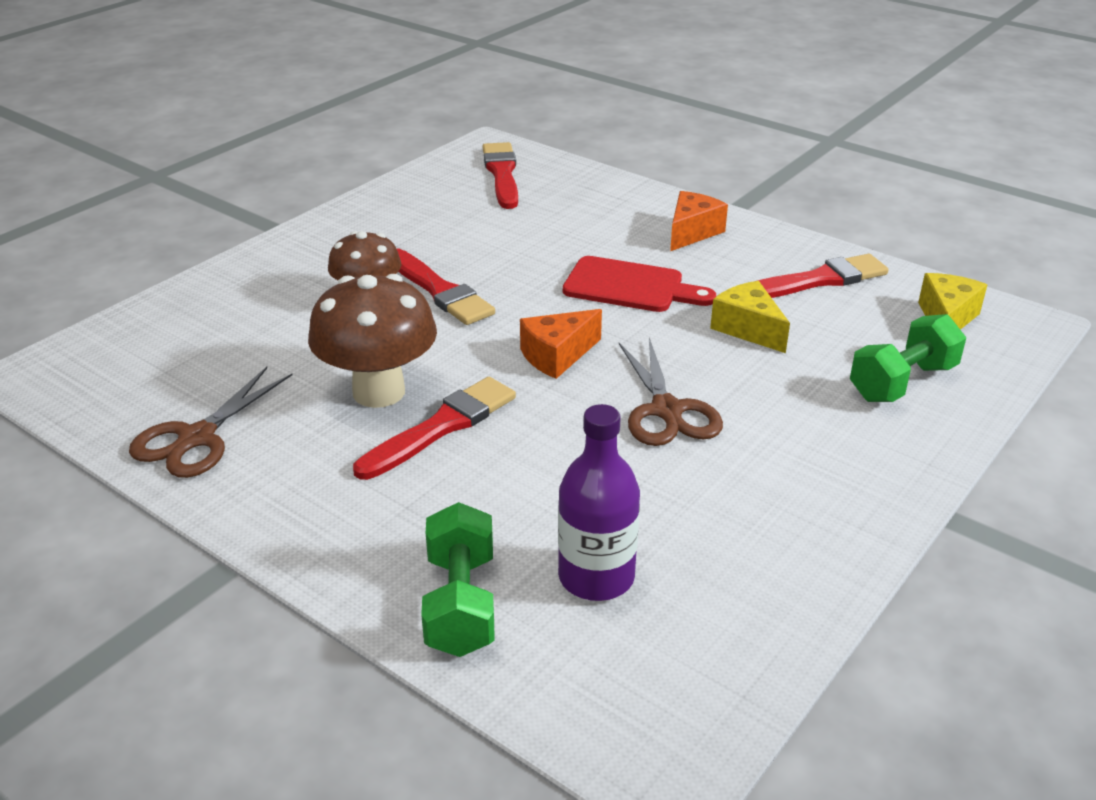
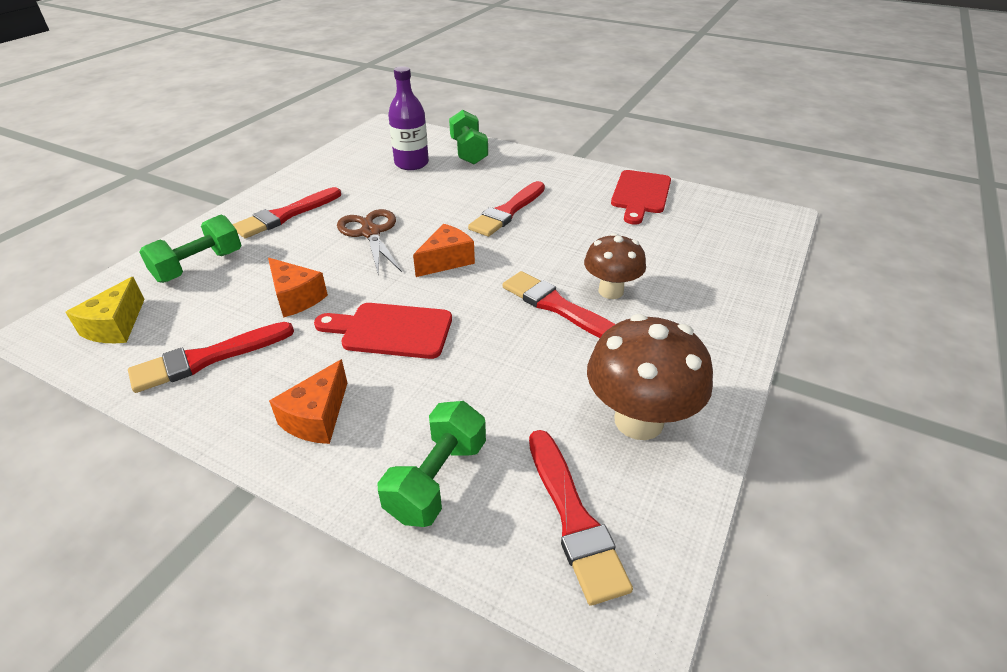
camera: 170 degrees right, 5 degrees up
(197, 438) = (640, 194): brown scissors -> red cutting board
(379, 392) = (556, 226): brown mushroom -> brown mushroom (638, 421)
(592, 195) = (437, 479): none -> green dumbbell
(748, 329) = (296, 298): yellow cheese -> orange cheese
(817, 460) = (286, 215): none -> red brush

